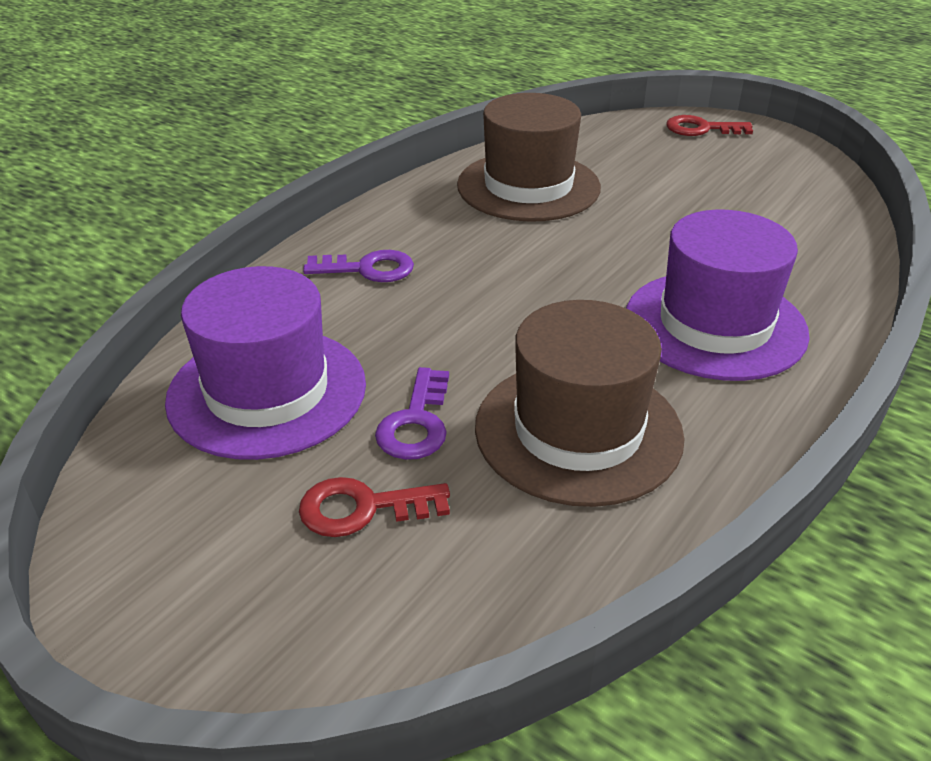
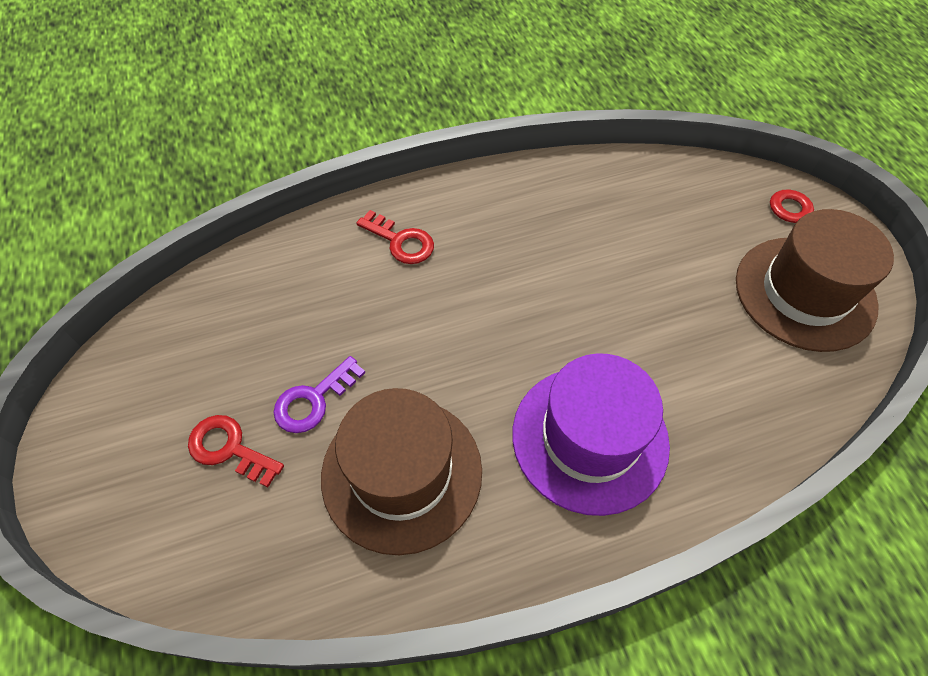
camera: 35 degrees right, 20 degrees up
(267, 391) = (255, 319): purple hat -> none
(368, 269) = (401, 241): purple key -> red key
(528, 186) = (587, 213): brown hat -> brown hat (804, 293)

